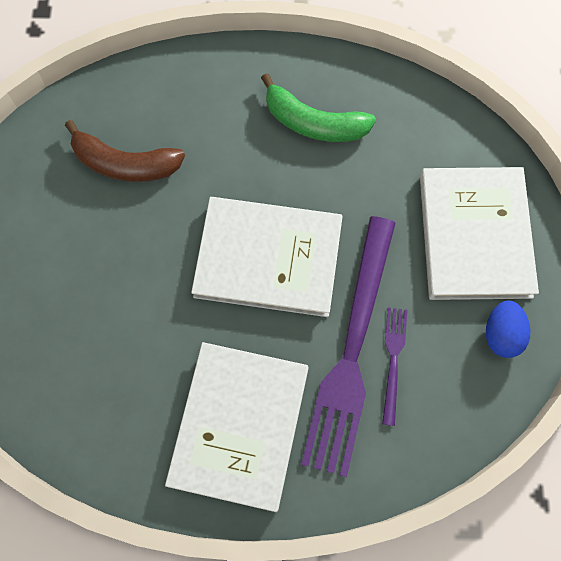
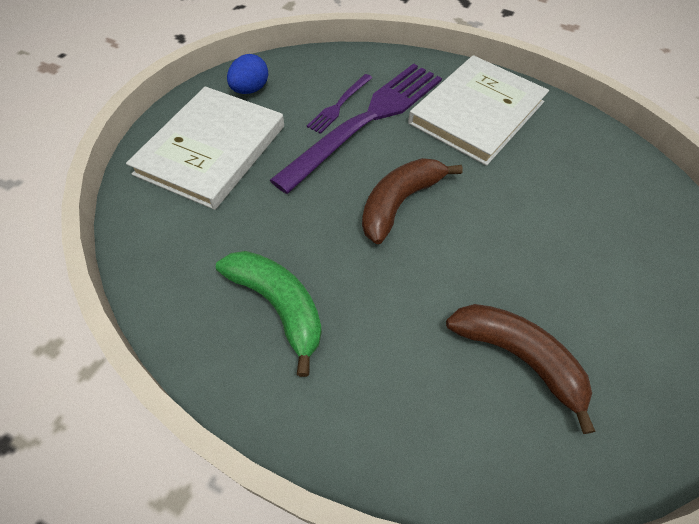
camera: 155 degrees left, 15 degrees down
(268, 258) = (399, 203): white book -> brown banana

